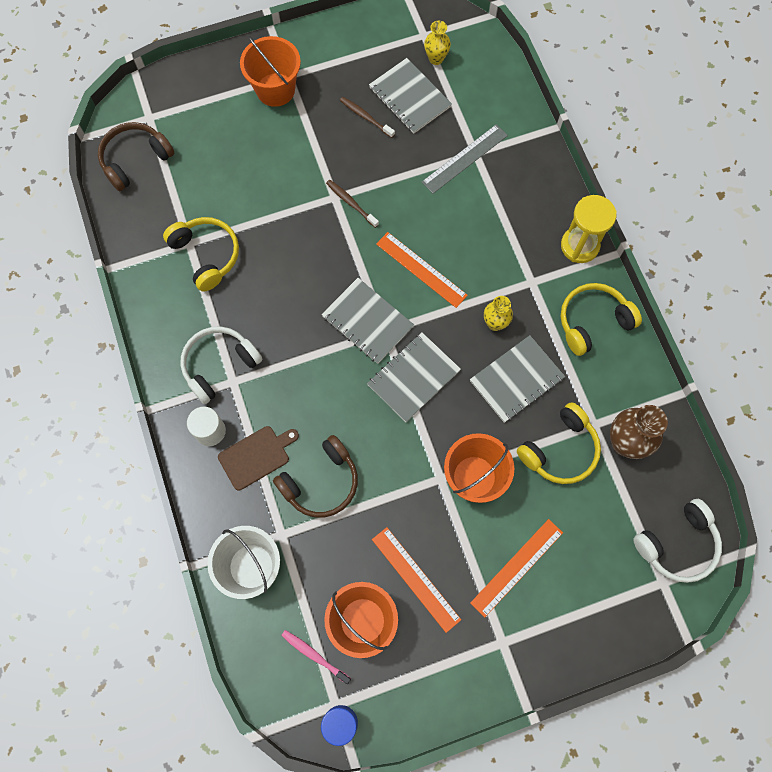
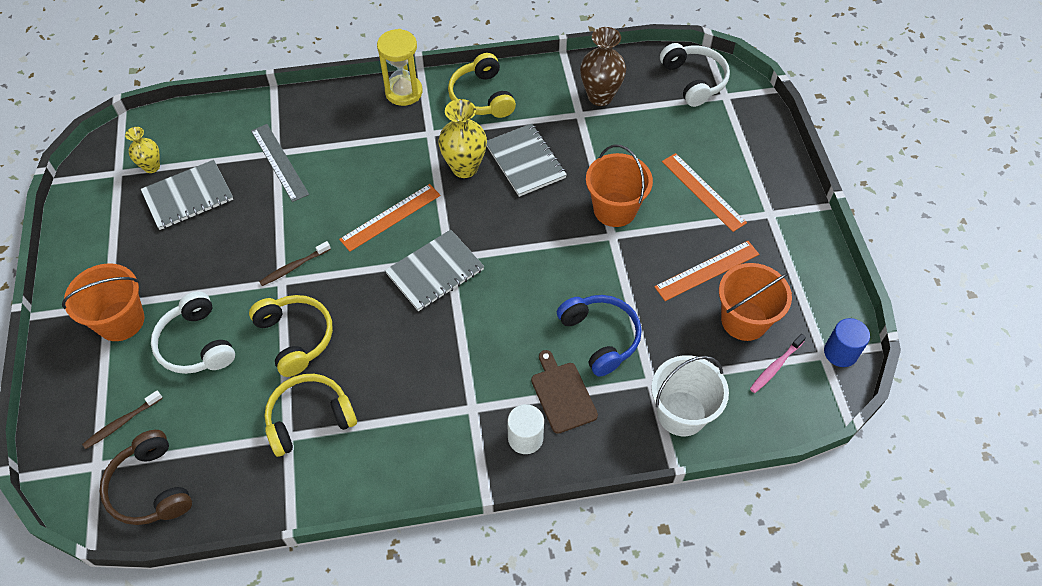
camera: 80 degrees left, 15 degrees down
(219, 365) = (450, 420): white headphones -> white headphones (196, 344)
(321, 482) = (600, 337): brown headphones -> blue headphones
(365, 117) = (195, 239): brown toothbrush -> brown toothbrush (122, 423)
(413, 378) = (505, 241): grey notebook -> none
(495, 323) = (464, 168): yellow vase -> yellow vase, size x1.66
(560, 450) = (599, 142): yellow headphones -> yellow headphones (295, 337)

